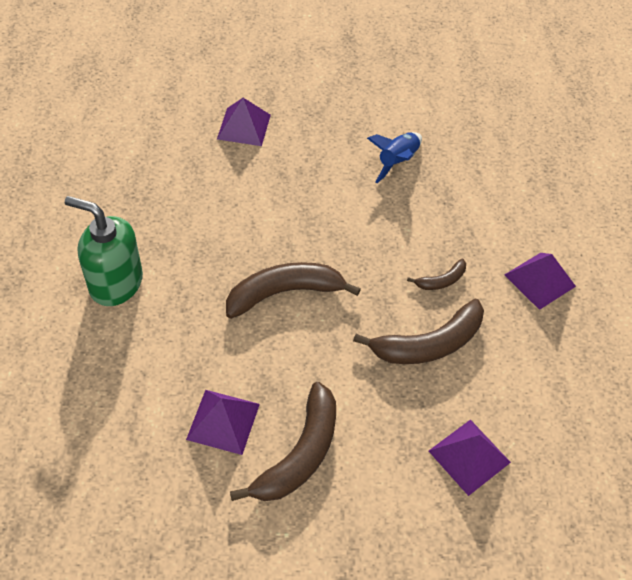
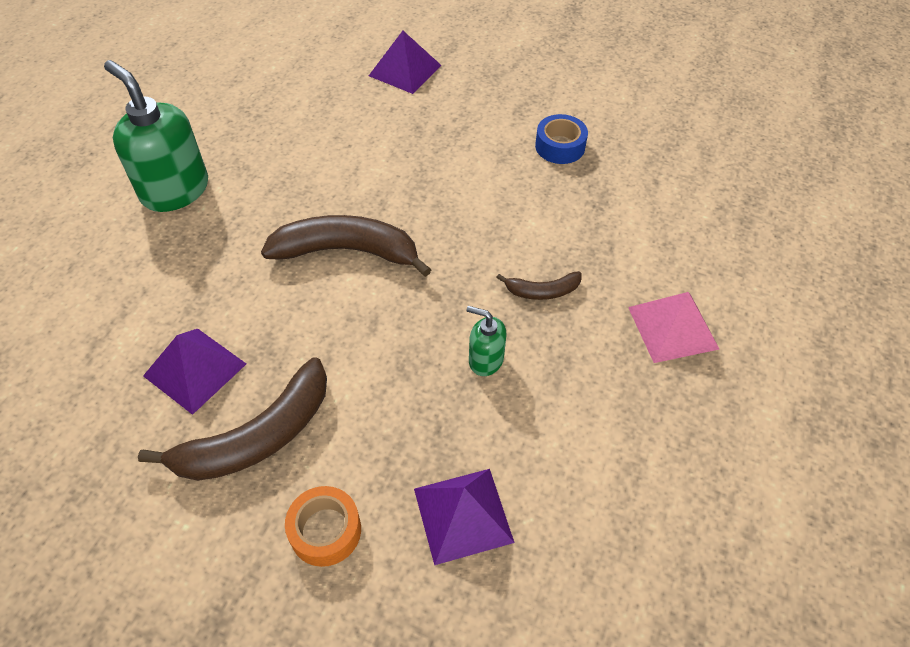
camera: 25 degrees right, 0 degrees up
(385, 500) = (325, 530): none -> orange tape
(397, 162) = (560, 146): blue rocket -> blue tape
(428, 344) = (485, 360): brown banana -> green soap dispenser
(540, 280) = (672, 328): purple pyramid -> pink pyramid

